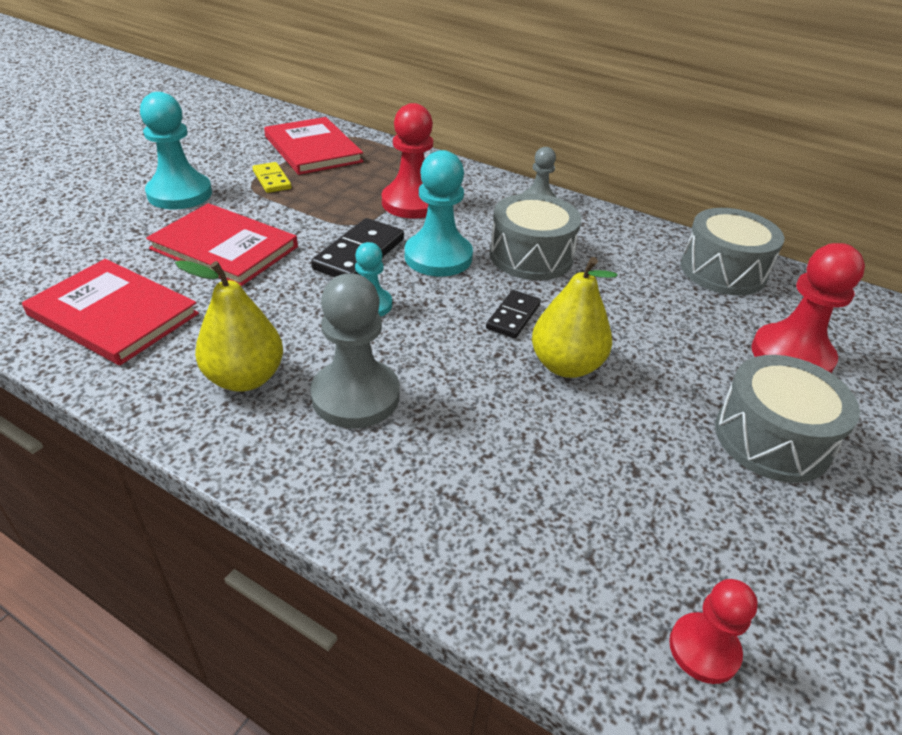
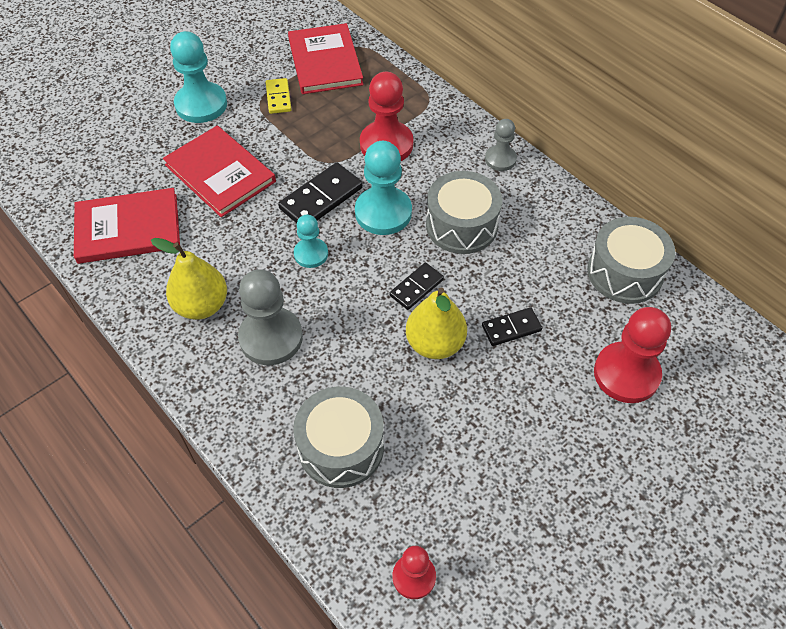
camera: 20 degrees right, 15 degrees up
(114, 314) = (128, 228): red book -> red book turned 60 degrees counterclockwise
(642, 336) = (511, 328): none -> black domino
(772, 438) = (558, 444): grey drum -> grey drum (341, 447)

